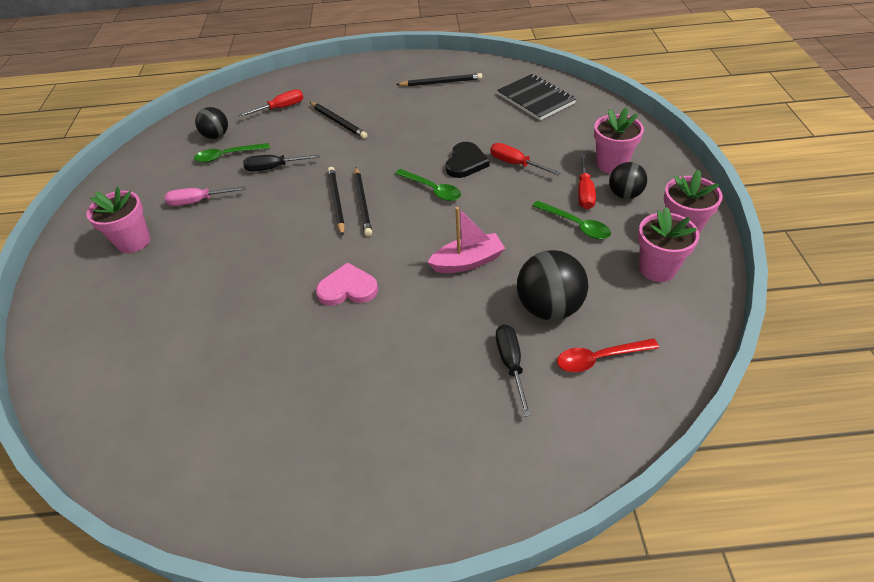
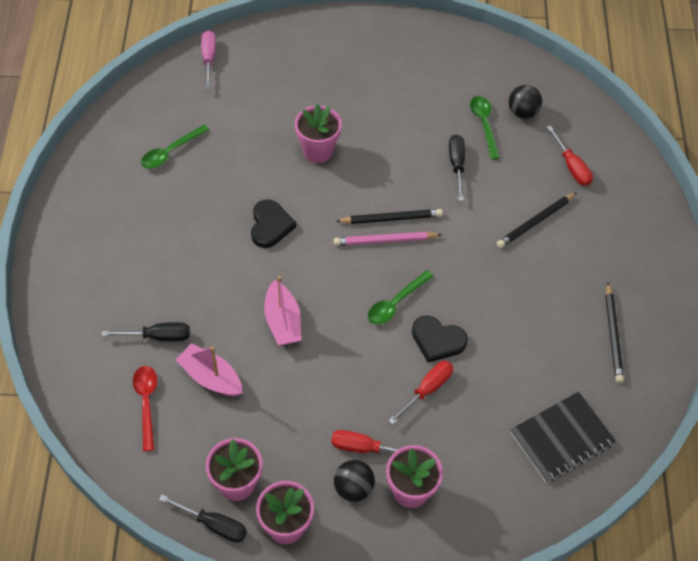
camera: 90 degrees right, 10 degrees up
(133, 241) = (364, 68): pink flower pot -> pink flower pot (318, 151)
(198, 201) = (412, 108): pink screwdriver -> pink screwdriver (209, 59)
(348, 288) = (270, 225): pink heart -> black heart
(362, 203) = (385, 240): black pencil -> pink pencil
(549, 307) = (211, 377): black ball -> pink boat
(575, 225) = (314, 426): green spoon -> green spoon (170, 152)
(706, 278) = (214, 524): none -> black screwdriver

